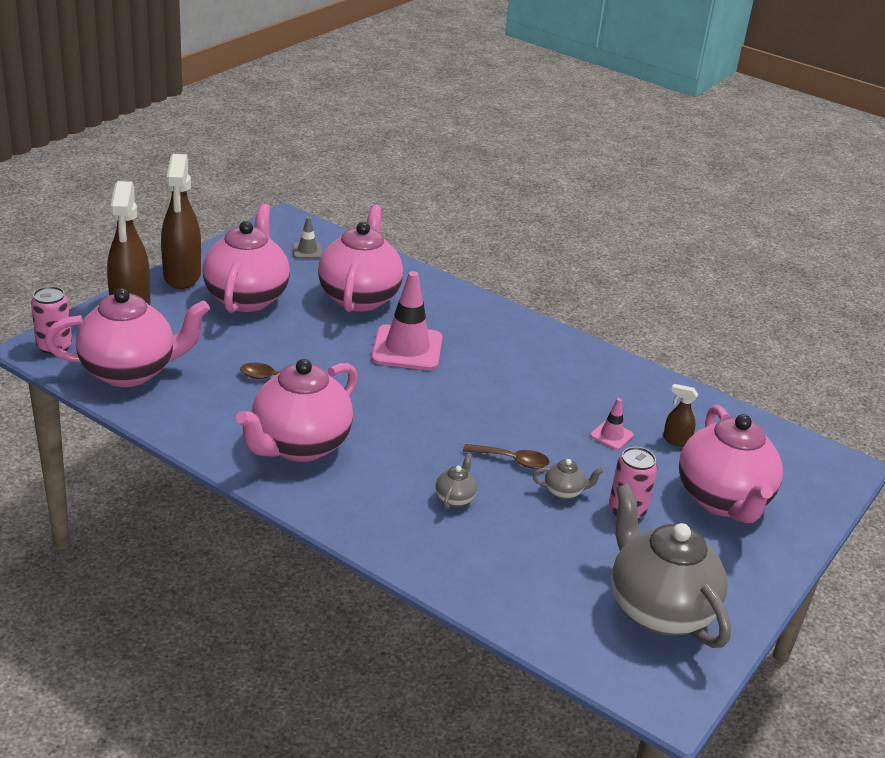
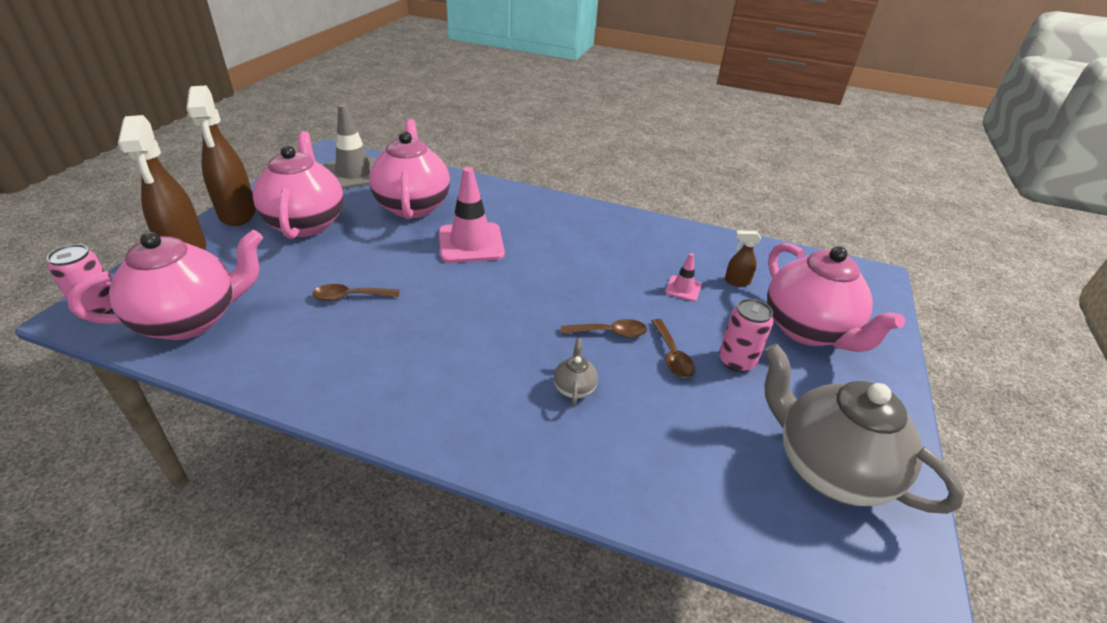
camera: 15 degrees left, 5 degrees up
(299, 446) = (395, 365): pink teapot -> none
(307, 251) = (354, 174): grey traffic cone -> grey traffic cone, size x2.07
(564, 492) = (672, 355): grey teapot -> brown spoon

